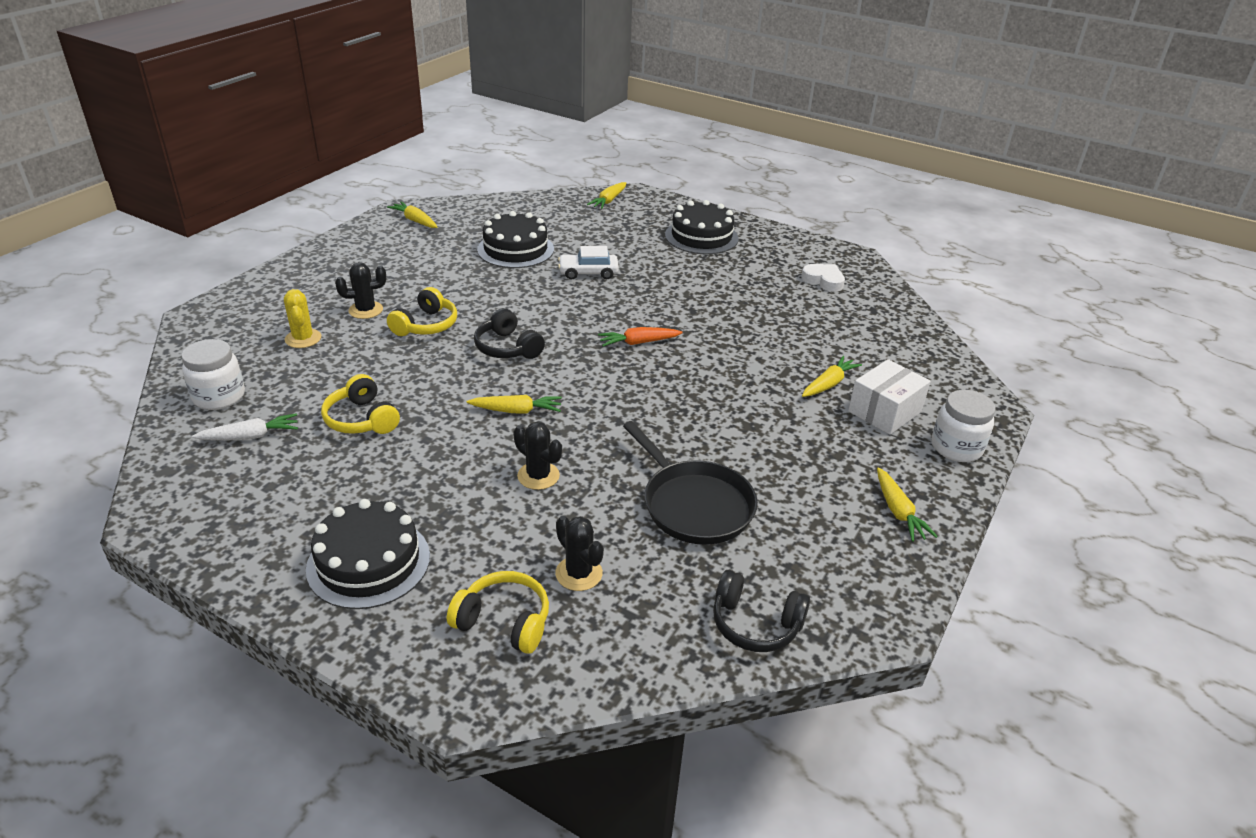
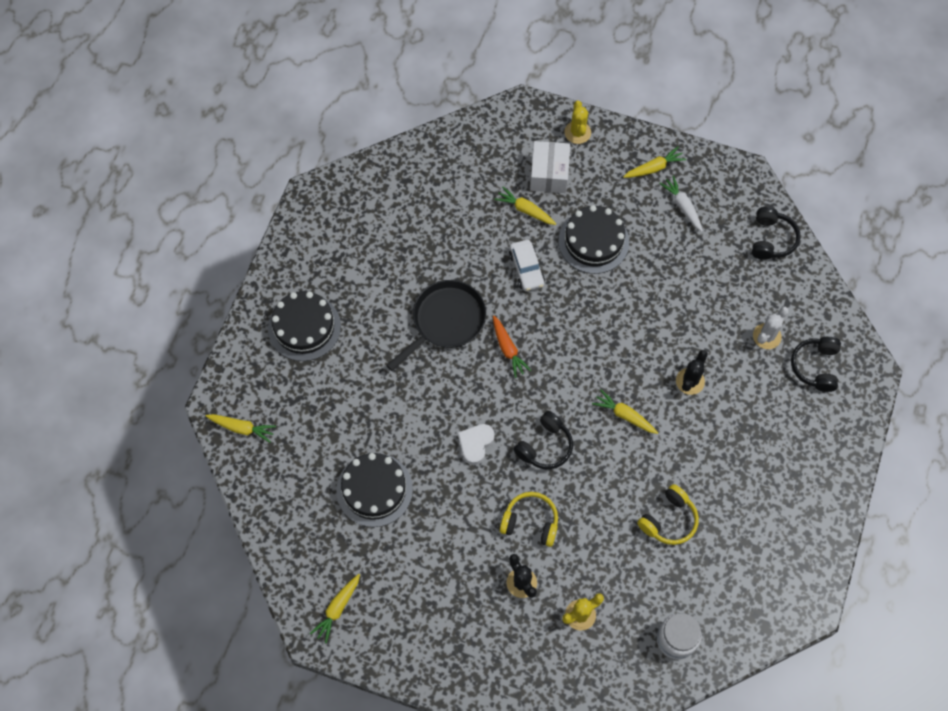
camera: 100 degrees left, 30 degrees up
(250, 436) = (713, 590): white carrot -> white carrot (682, 206)
(368, 562) = (799, 456): black cake -> black cake (593, 241)
(504, 621) = (815, 366): yellow headphones -> black headphones
(516, 411) = (624, 415): yellow carrot -> yellow carrot turned 45 degrees counterclockwise
(579, 573) = (766, 336): black cactus -> white cactus
(588, 273) = (403, 413): white car -> white car (526, 269)
(694, 505) = (686, 282): black pan -> black pan (445, 321)
(823, 281) = (365, 219): white heart -> white heart (475, 444)
(885, 411) = (549, 174): white box -> white box turned 60 degrees clockwise
(956, 447) = (577, 132): white jar -> yellow cactus

